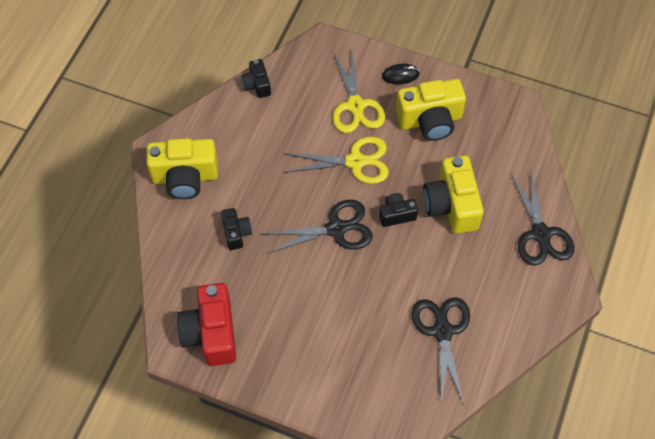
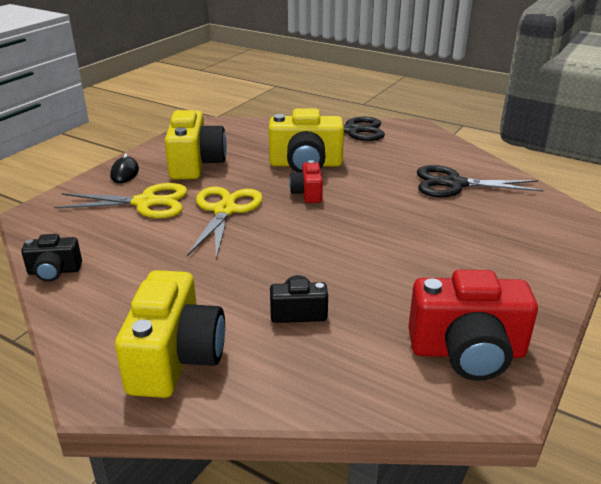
camera: 80 degrees left, 30 degrees down
(336, 229) = (315, 232): black scissors -> none
(396, 214) = (307, 193): black camera -> red camera

